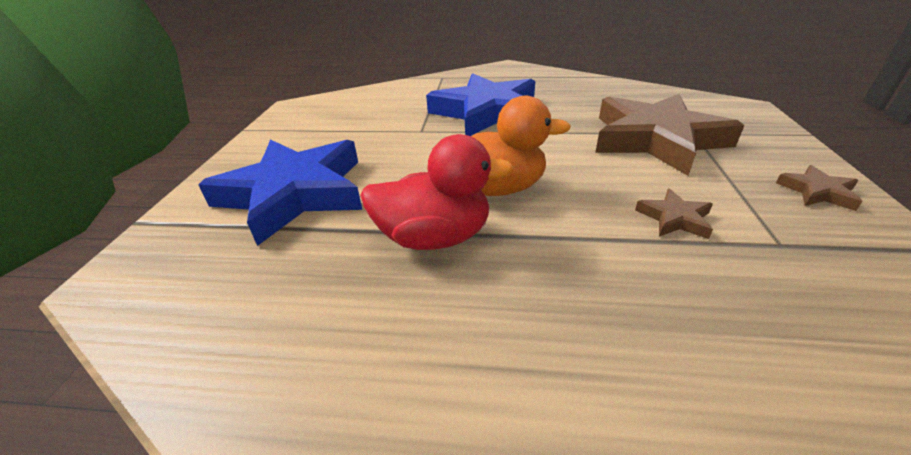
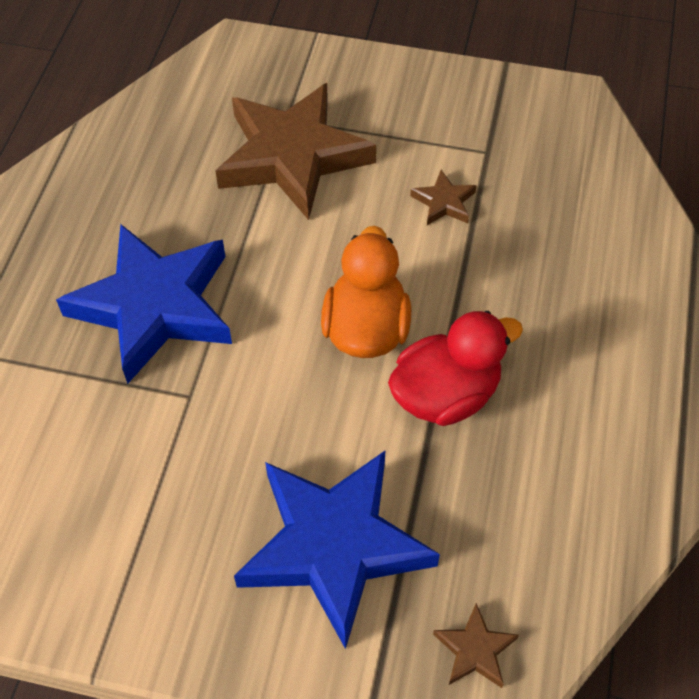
camera: 85 degrees left, 20 degrees up
(434, 237) = (445, 395): red duck -> red duck turned 60 degrees clockwise
(817, 192) = (421, 90): brown star -> brown star (475, 650)

